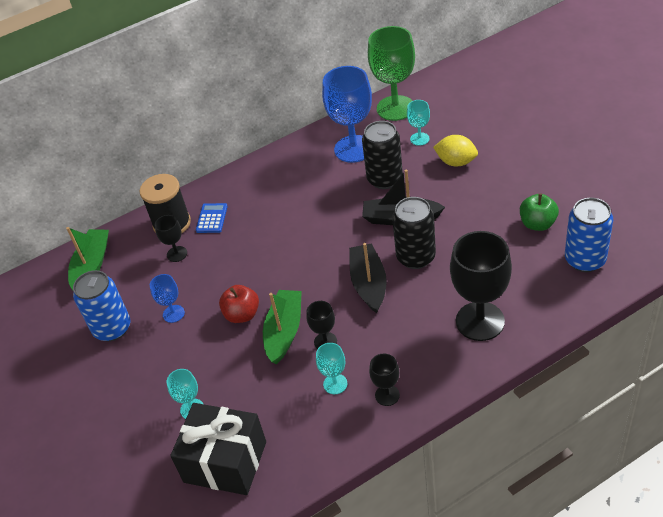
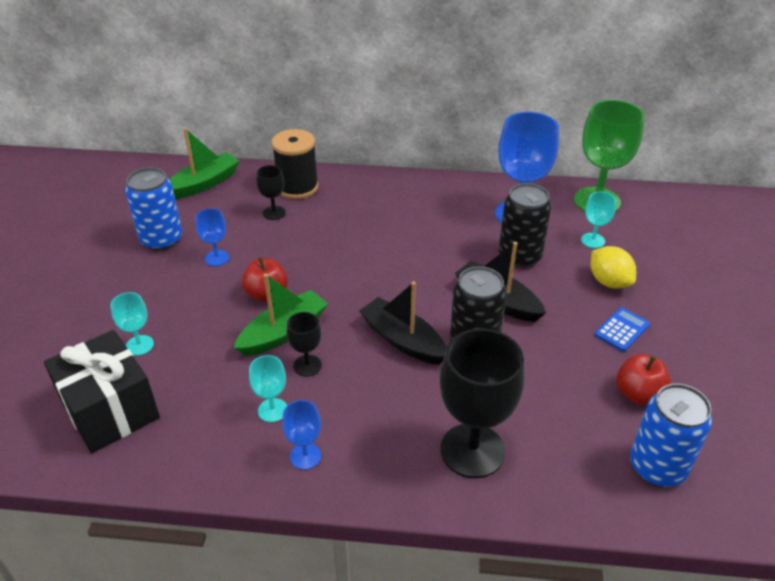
camera: 30 degrees right, 5 degrees down
(211, 218) = (332, 201): blue calculator -> blue calculator (622, 330)
(369, 283) = (403, 340): black boat -> black boat turned 75 degrees counterclockwise
(387, 395) = (305, 456): black goblet -> blue goblet
(537, 224) = (638, 394): green apple -> red apple

